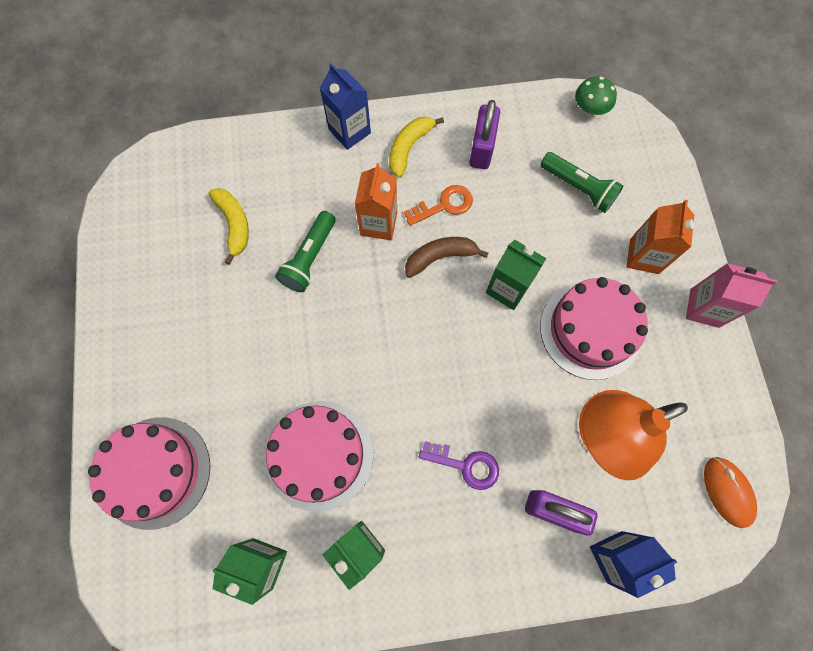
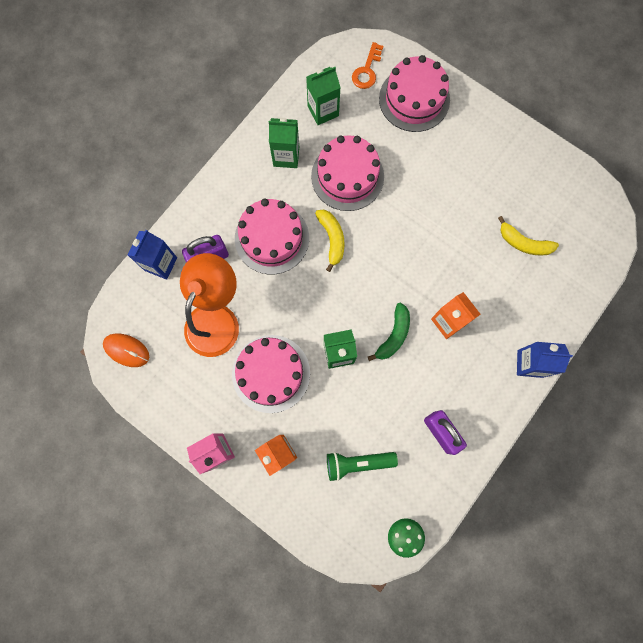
camera: 135 degrees right, 5 degrees up
(309, 258) = (462, 264): green flashlight -> none
(409, 148) = (483, 388): yellow banana -> yellow banana (332, 239)
(440, 257) = (393, 335): brown banana -> green banana
(444, 205) = (424, 370): orange key -> orange key (367, 70)
(465, 465) = (272, 238): purple key -> pink cake

